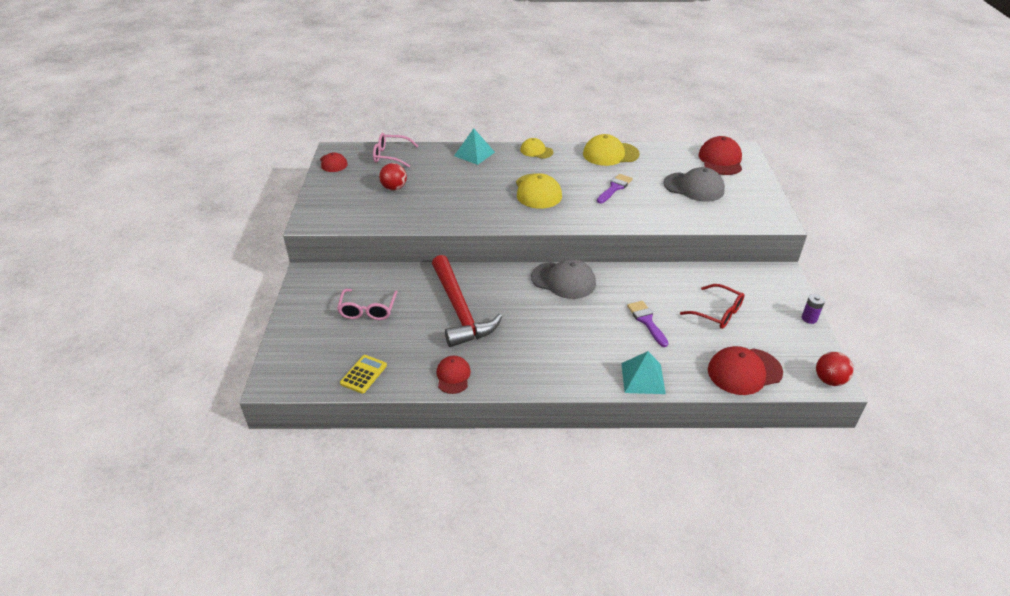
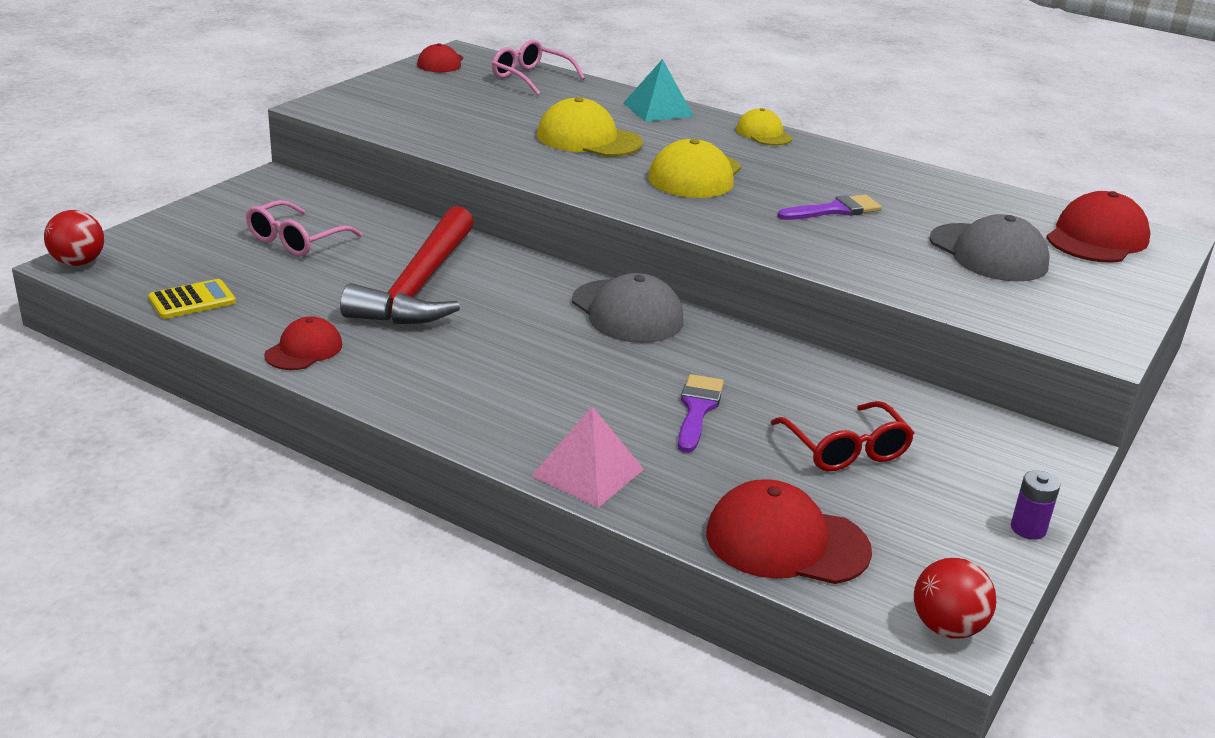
camera: 30 degrees right, 10 degrees down
(394, 188) = (483, 109): red ball -> red ball (78, 263)
(610, 154) = (889, 172): yellow cap -> yellow cap (588, 139)
(643, 378) = (587, 472): turquoise pyramid -> pink pyramid

